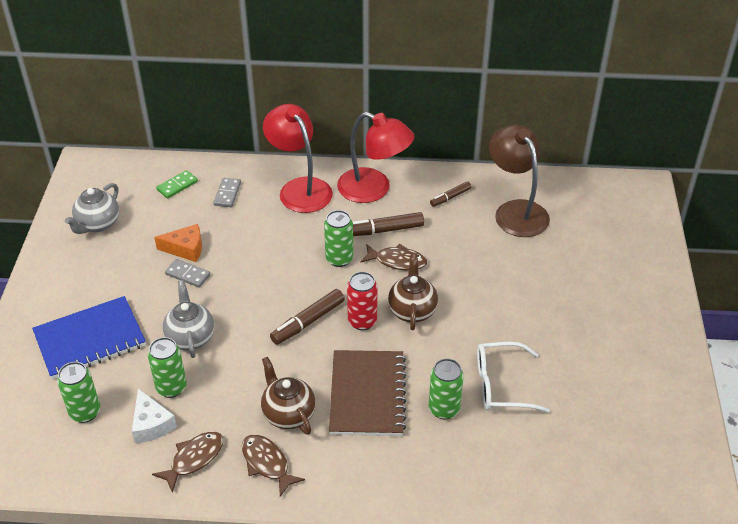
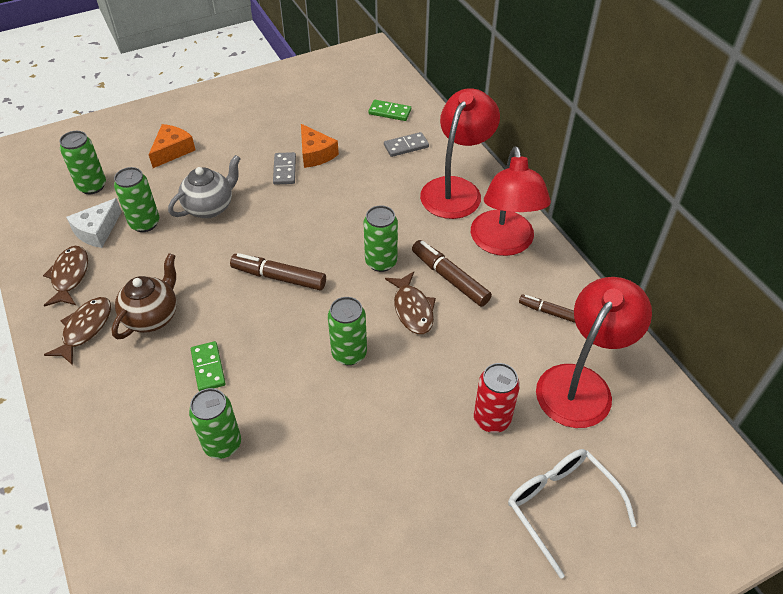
camera: 60 degrees right, 5 degrees up
(90, 340) = (172, 151): blue notebook -> orange cheese
(98, 224) = (305, 92): grey teapot -> none
(194, 459) = (70, 276): brown fish -> brown fish turned 105 degrees counterclockwise
(362, 321) = (306, 319): red can -> red can (492, 419)
(367, 395) = (208, 368): brown notebook -> green domino
(412, 310) = (349, 353): brown teapot -> green can
(501, 385) = (287, 486): white glasses -> white glasses (560, 506)
(516, 211) = (581, 384): brown lamp -> red lamp

